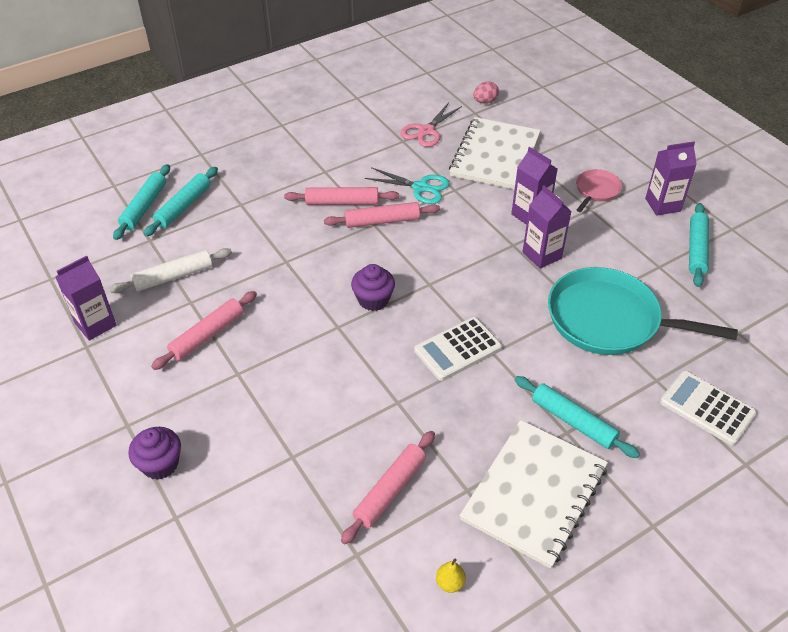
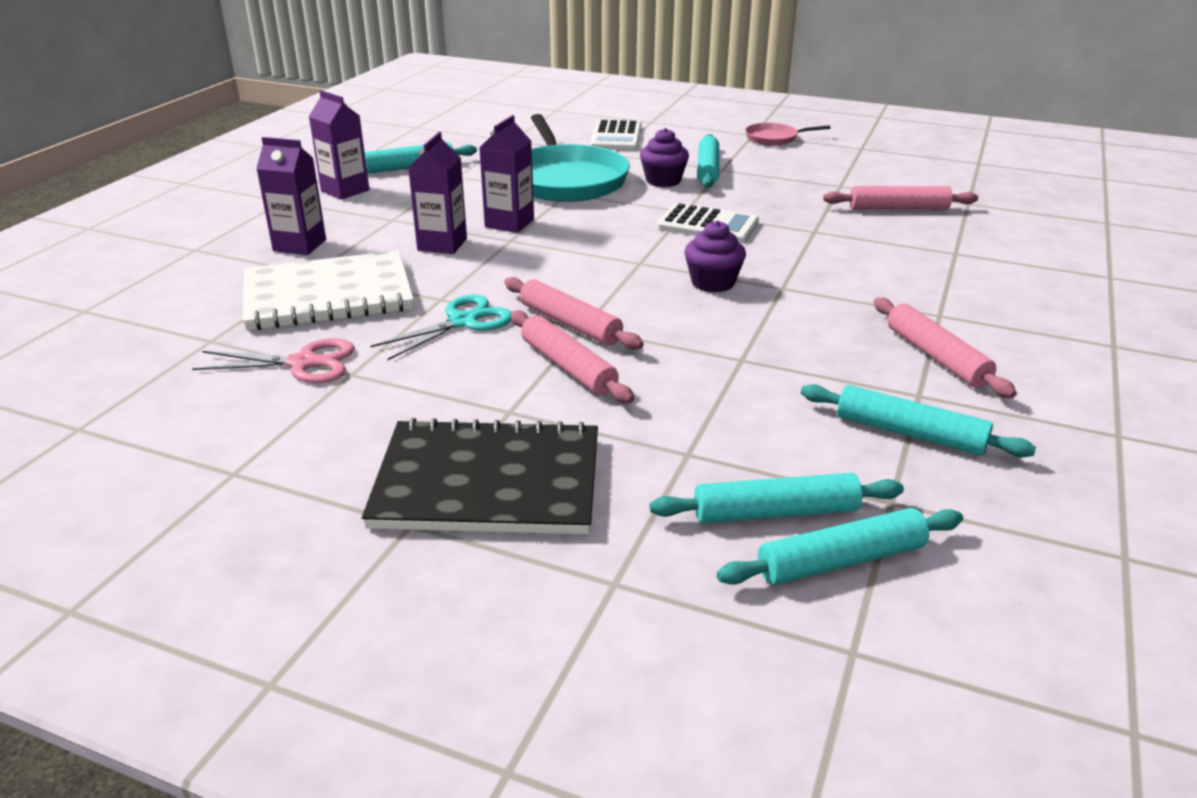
camera: 125 degrees left, 15 degrees down
(95, 324) = (1085, 450): purple carton -> purple carton (299, 245)
(160, 464) = (1098, 306): purple cupcake -> purple cupcake (663, 181)
(173, 276) = (909, 433): white rolling pin -> turquoise rolling pin
(207, 335) = (936, 357): pink rolling pin -> pink rolling pin turned 60 degrees clockwise
(284, 148) = (488, 481): none -> black notebook
(420, 187) = (463, 322): turquoise scissors -> turquoise scissors turned 60 degrees clockwise
(450, 583) = (918, 172): yellow pear -> none
(485, 101) = (167, 342): pink egg -> none
(534, 493) = (798, 167): white notebook -> none
(596, 190) = (350, 223): pink pan -> pink pan (774, 138)

